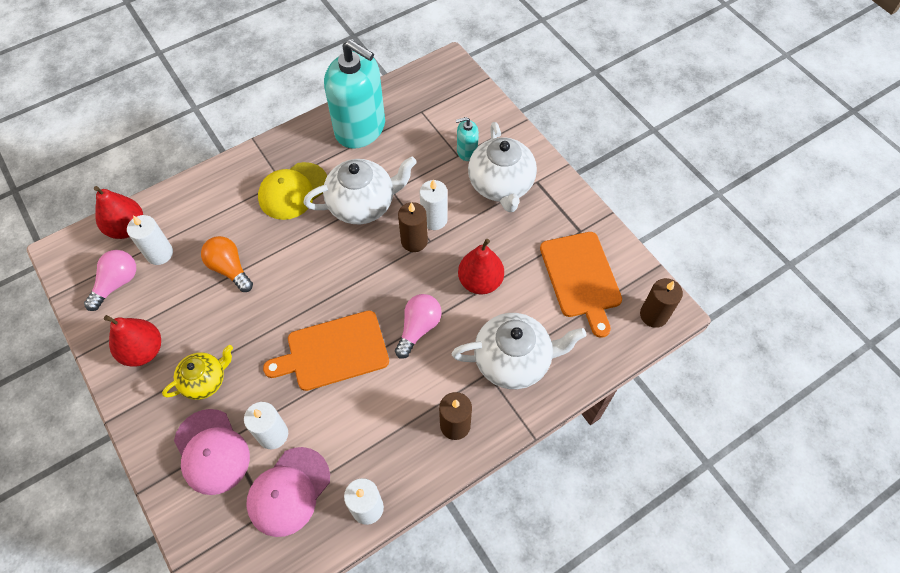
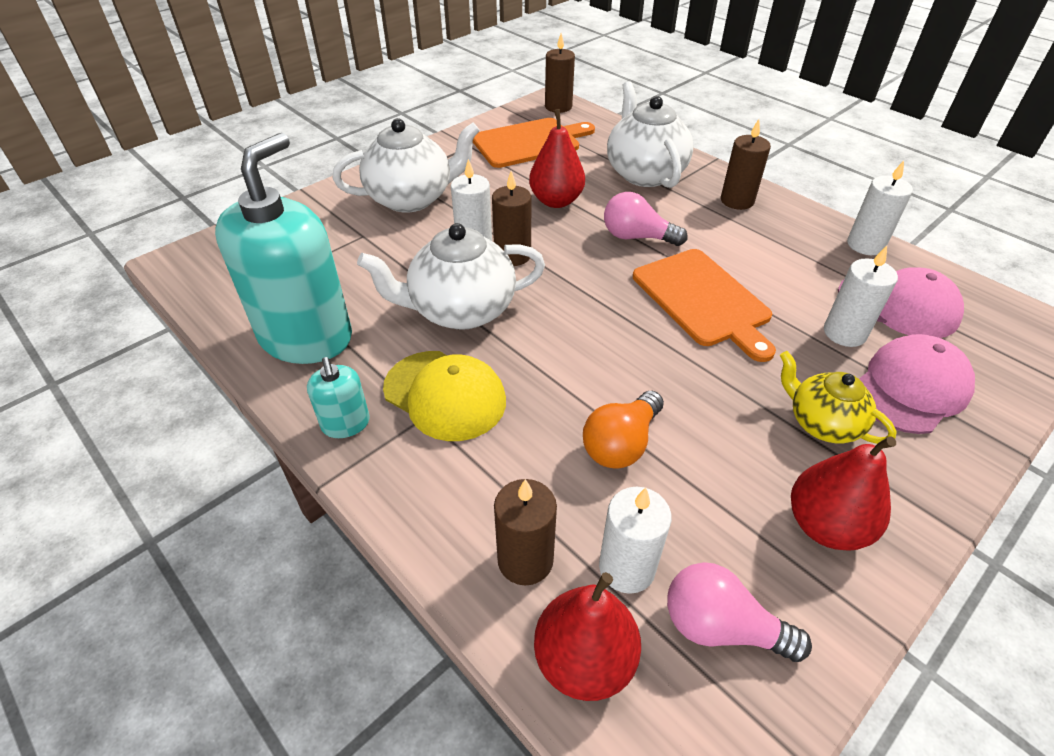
camera: 100 degrees left, 15 degrees down
(180, 214) = (525, 560): none -> brown candle
(363, 204) = (460, 310): white teapot -> white teapot turned 75 degrees counterclockwise
(467, 152) = (356, 229): turquoise soap dispenser -> turquoise soap dispenser (346, 424)

